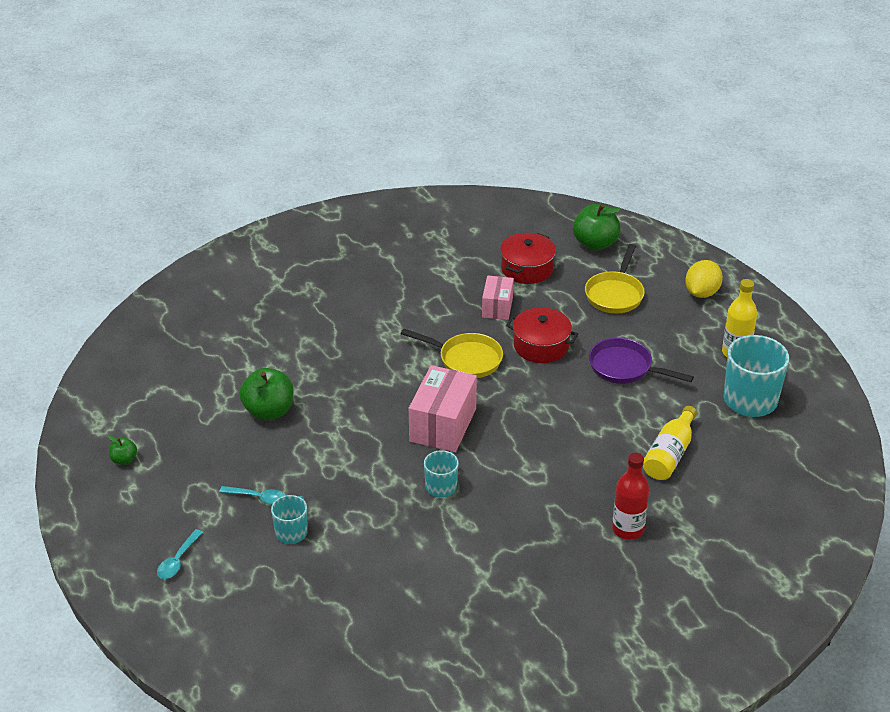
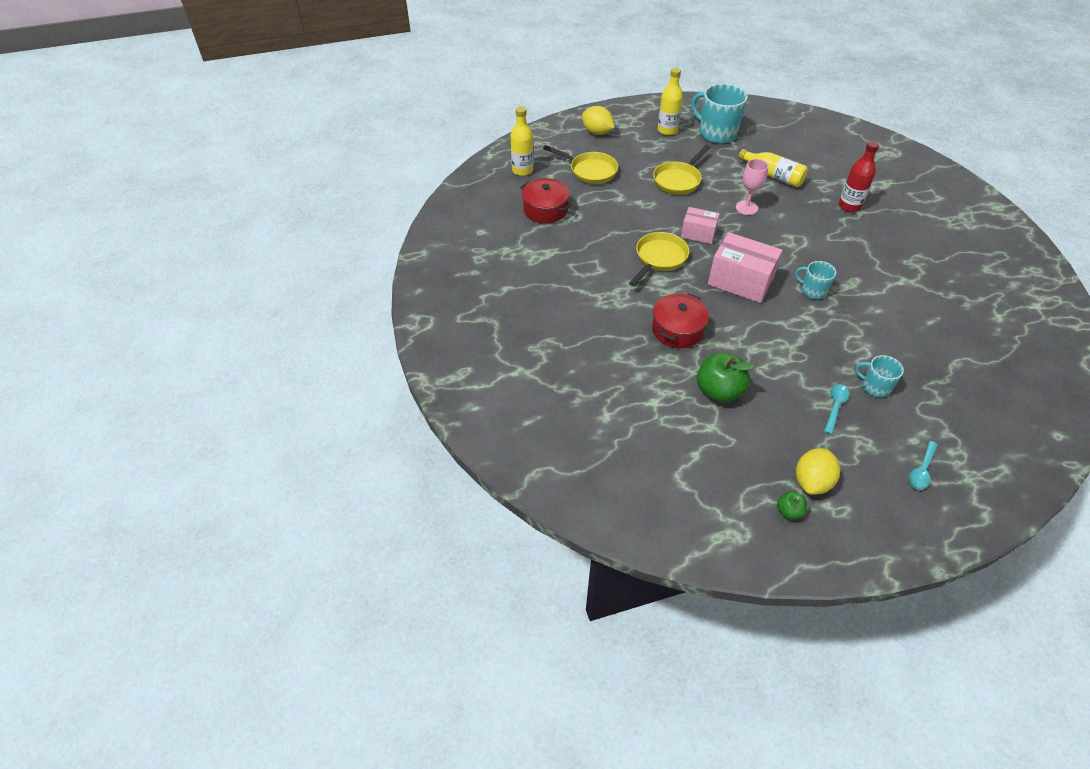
camera: 80 degrees left, 10 degrees up
(159, 477) = (812, 482): none -> yellow lemon
(178, 560) = (922, 470): turquoise spoon -> turquoise spoon turned 90 degrees clockwise
(497, 307) = (593, 232): pink box -> pink box (698, 233)
(541, 346) = (647, 216): red pot -> red pot (677, 330)
(588, 429) = (746, 208): none -> pink goblet
(595, 243) = (522, 170): green apple -> yellow bottle
(625, 368) = (678, 180): purple pan -> yellow pan

